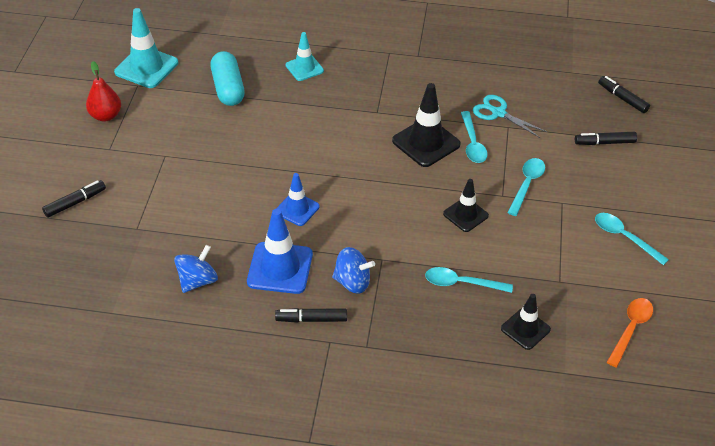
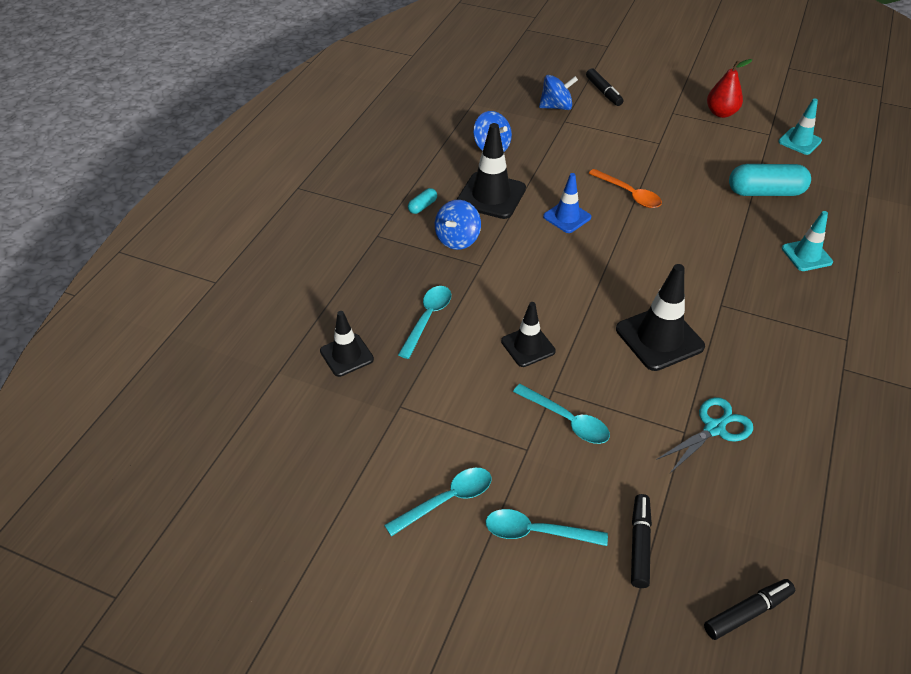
camera: 105 degrees right, 0 degrees up
(110, 238) = (556, 107): none -> blue spinning top
(146, 67) = (799, 141): turquoise traffic cone -> turquoise traffic cone, size x0.62
(280, 268) = (491, 196): blue traffic cone -> black traffic cone
(311, 319) = (422, 206): black marker -> turquoise capsule
(472, 144) = (653, 383): turquoise spoon -> turquoise spoon (536, 532)
(631, 329) = (305, 453): orange spoon -> orange spoon (629, 194)

